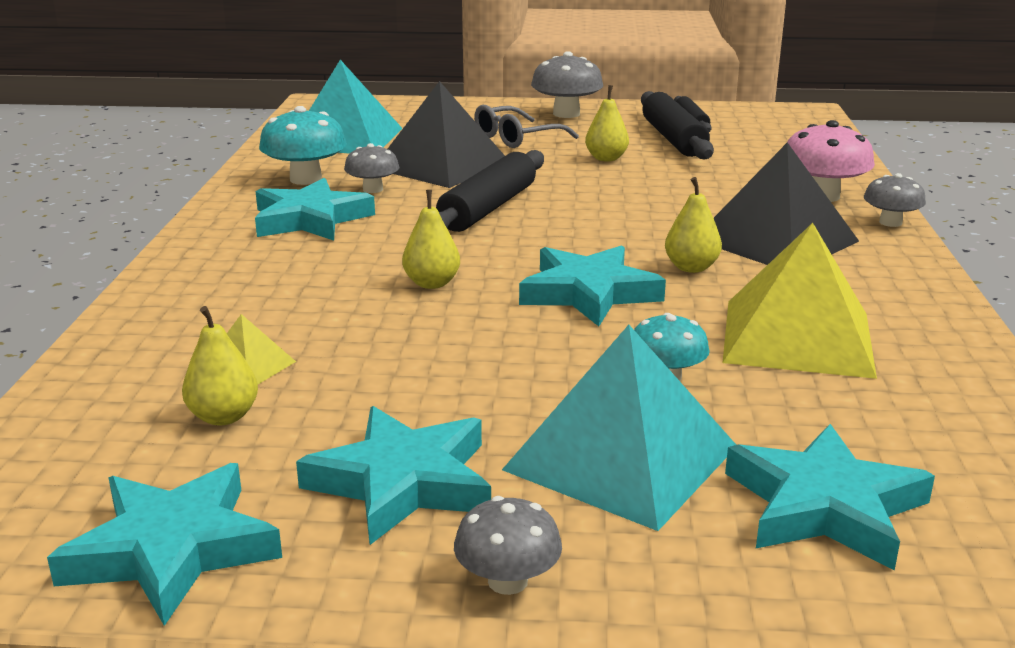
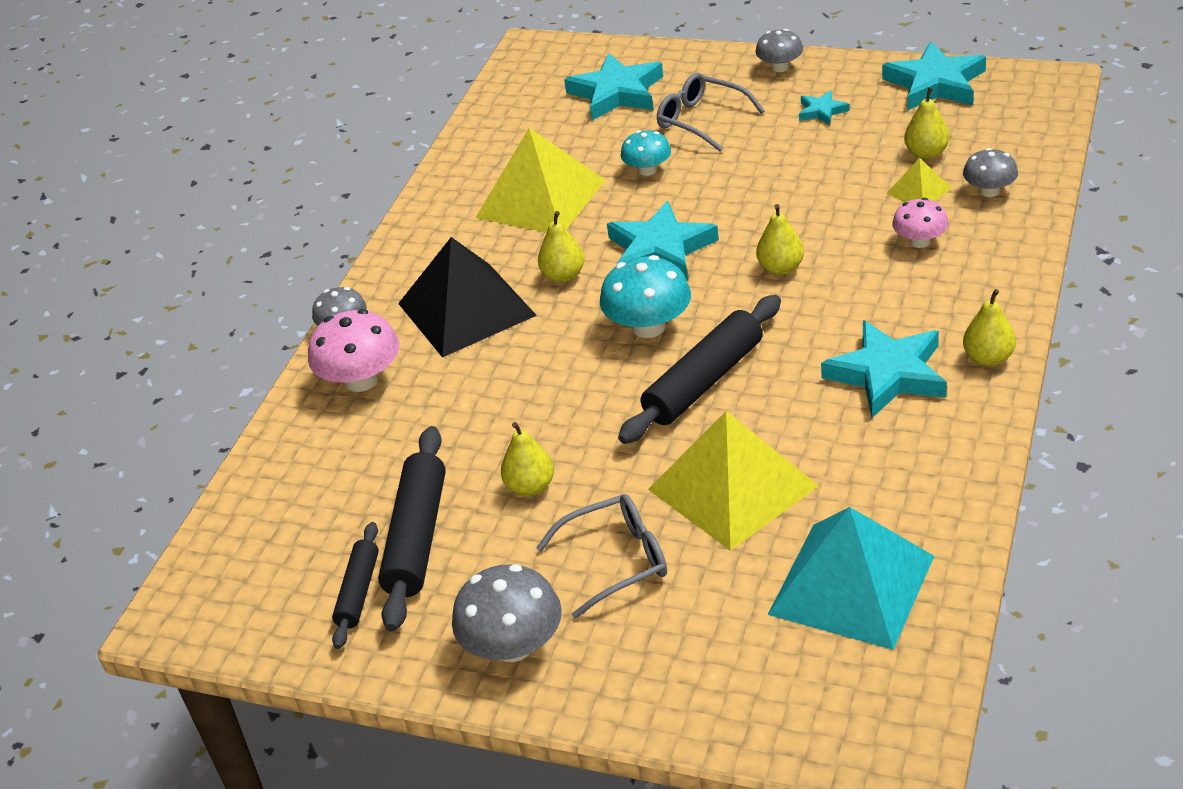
camera: 160 degrees left, 15 degrees up
(208, 232) = (988, 358): none -> yellow pear
(258, 313) = (920, 241): none -> pink mushroom
(306, 179) = (899, 463): turquoise mushroom -> turquoise mushroom (648, 327)
(373, 189) = (820, 432): grey mushroom -> grey mushroom (989, 191)
(403, 482) = (822, 111): turquoise star -> turquoise star, size x0.50
(441, 165) = (733, 487): black pyramid -> yellow pyramid
(622, 457) = (702, 120): turquoise pyramid -> grey glasses

